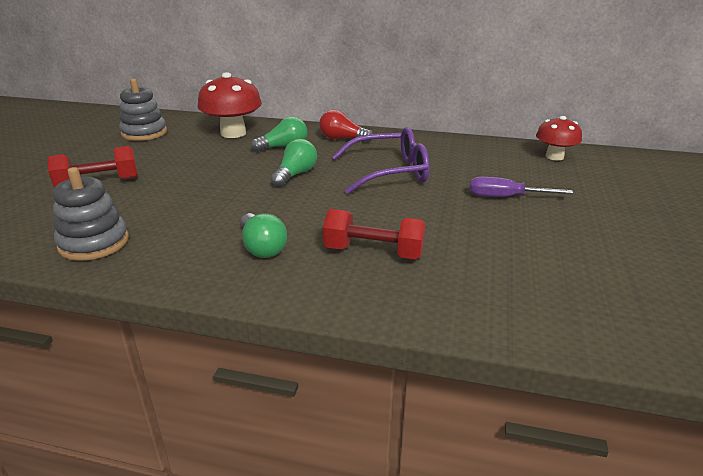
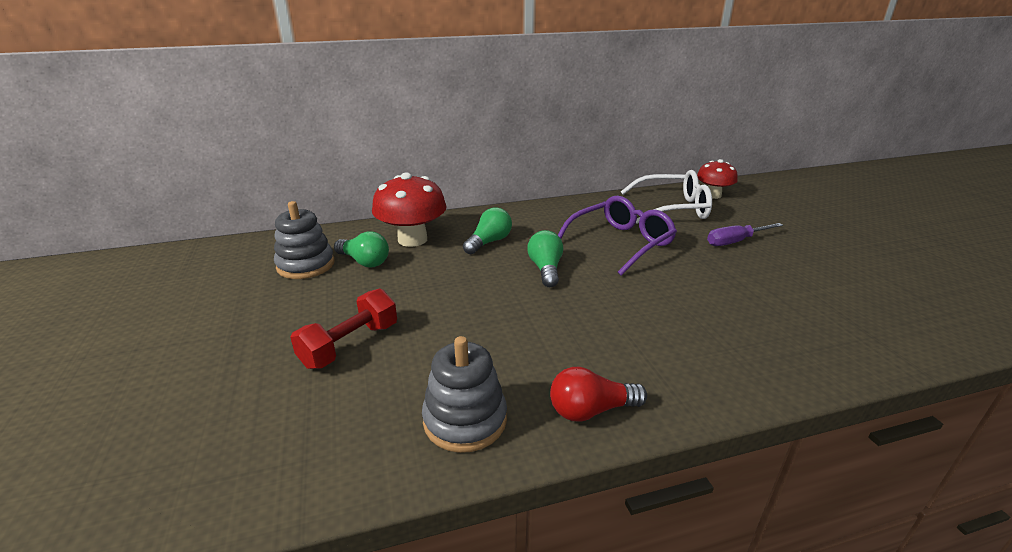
camera: 30 degrees left, 0 degrees up
(262, 247) = (634, 357): green light bulb -> green light bulb (364, 262)
(342, 139) = (530, 219): red light bulb -> red light bulb (591, 410)
(373, 252) = (725, 326): red dumbbell -> none
(489, 158) = (672, 208): none -> white glasses

